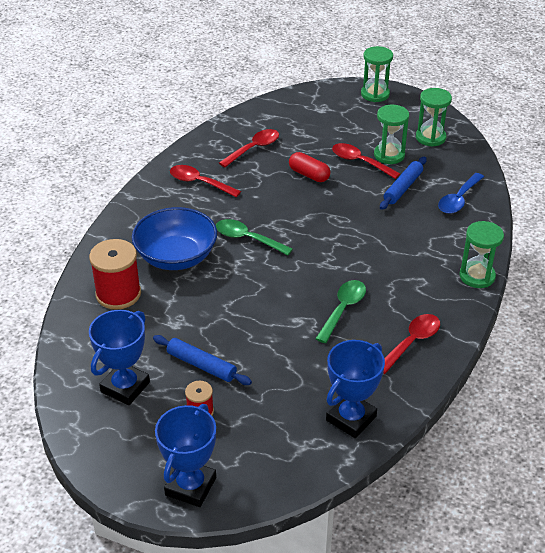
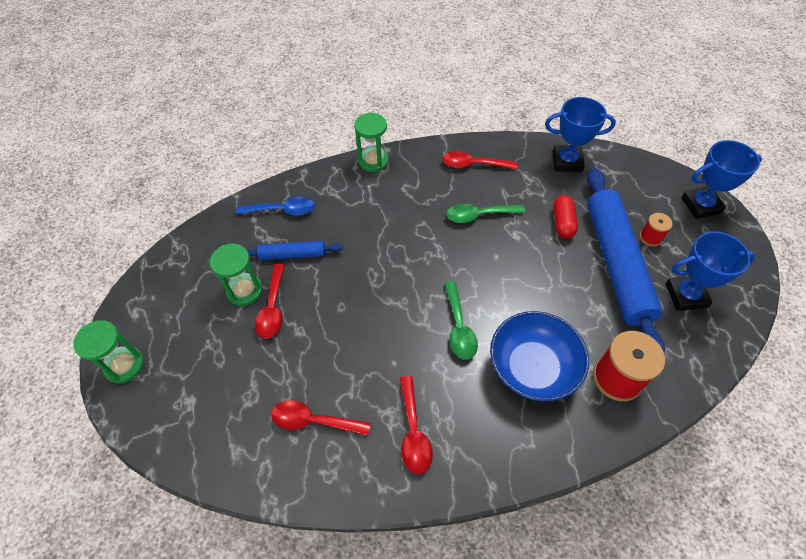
camera: 125 degrees left, 15 degrees up
(201, 365) = (616, 264): blue rolling pin -> blue rolling pin, size x2.15
(309, 175) = (325, 338): red capsule -> red capsule (562, 223)
(430, 137) = (191, 273): green hourglass -> none

